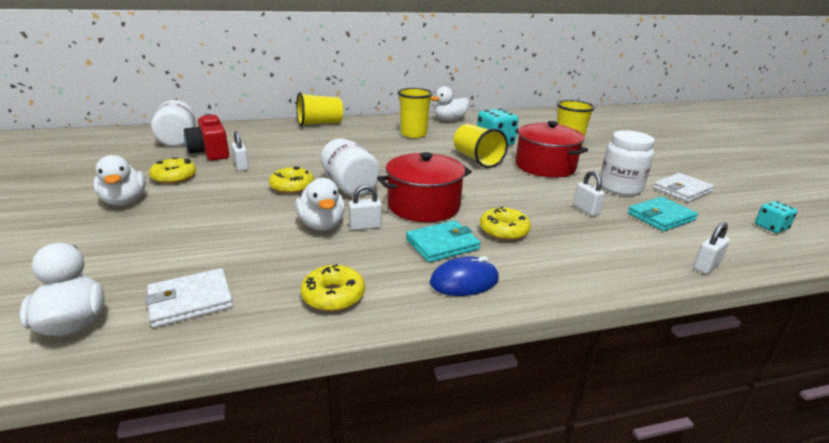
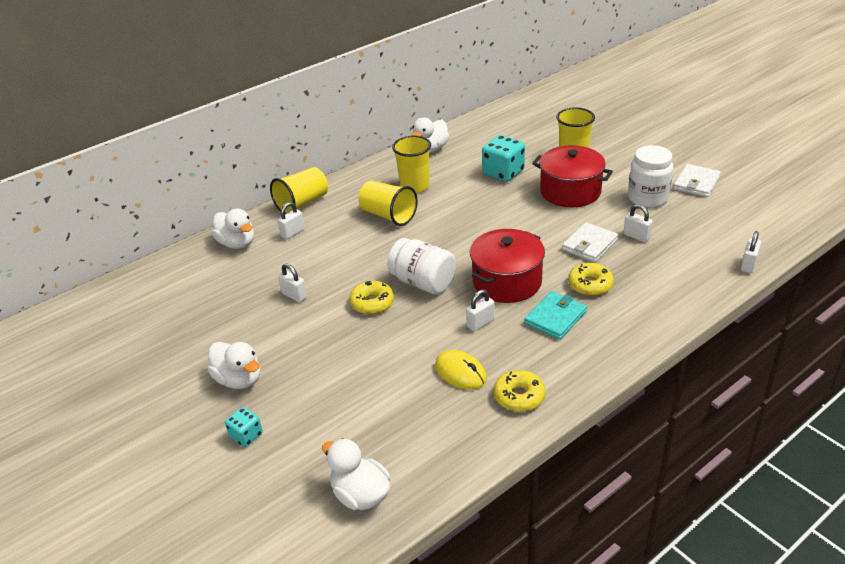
camera: 20 degrees left, 10 degrees up
(174, 177) = (246, 334): yellow donut -> none
(178, 140) = (180, 283): white jar -> none
(191, 301) = (422, 443): white wallet -> white wallet (589, 245)
(210, 152) = (238, 288): red camera -> none
(291, 135) = (293, 233): none -> white padlock
(301, 256) = (460, 372): none -> yellow mouse
(322, 225) = (444, 336): white duck -> white duck (237, 243)
(464, 281) = (598, 346): blue mouse -> none
(477, 159) = (504, 203): yellow cup -> yellow cup (388, 215)
(661, 217) = (695, 223): turquoise wallet -> none
(770, 227) = (776, 205): turquoise dice -> turquoise dice (246, 435)

